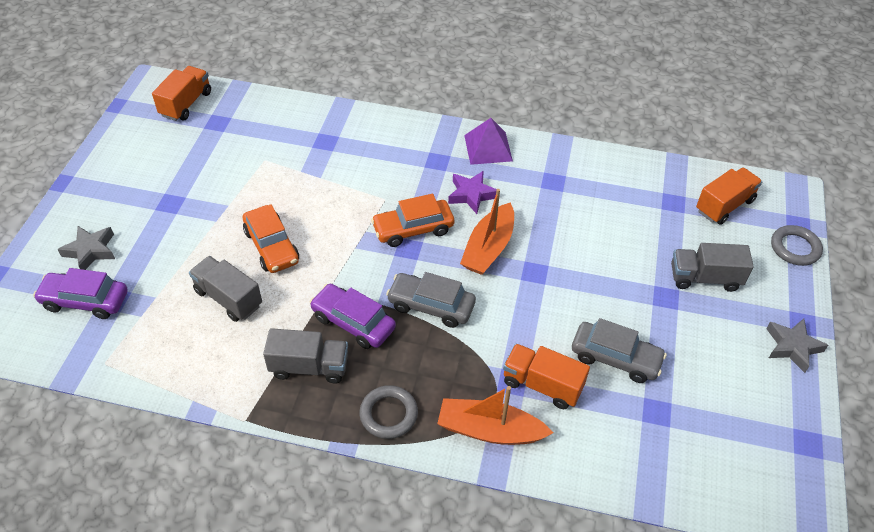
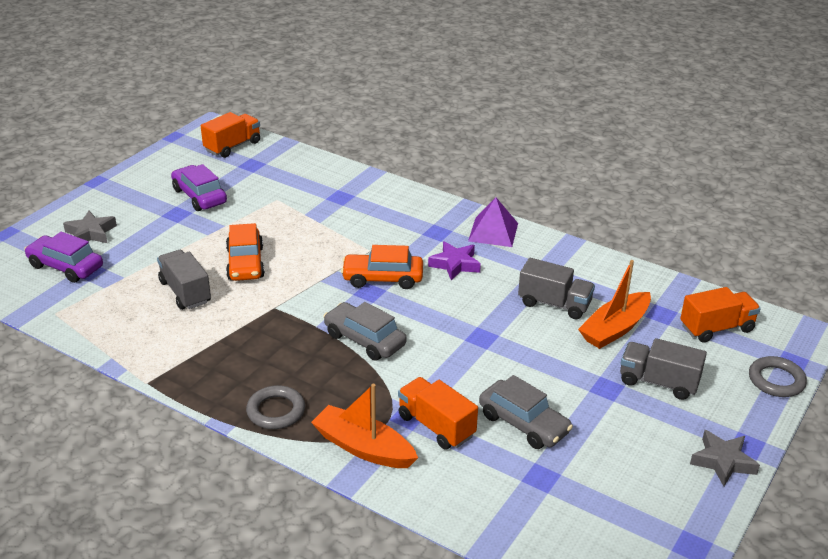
camera: 20 degrees right, 15 degrees down
(309, 367) = (225, 358): grey truck -> grey truck (554, 304)
(353, 322) = (284, 335): purple car -> purple car (199, 196)
(488, 248) = (447, 308): orange boat -> orange boat (615, 329)

